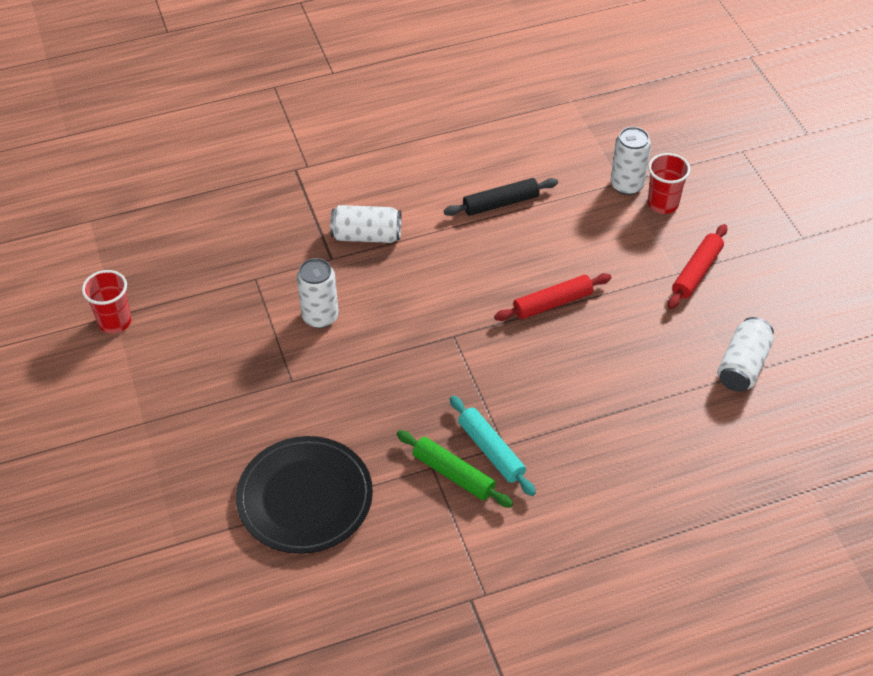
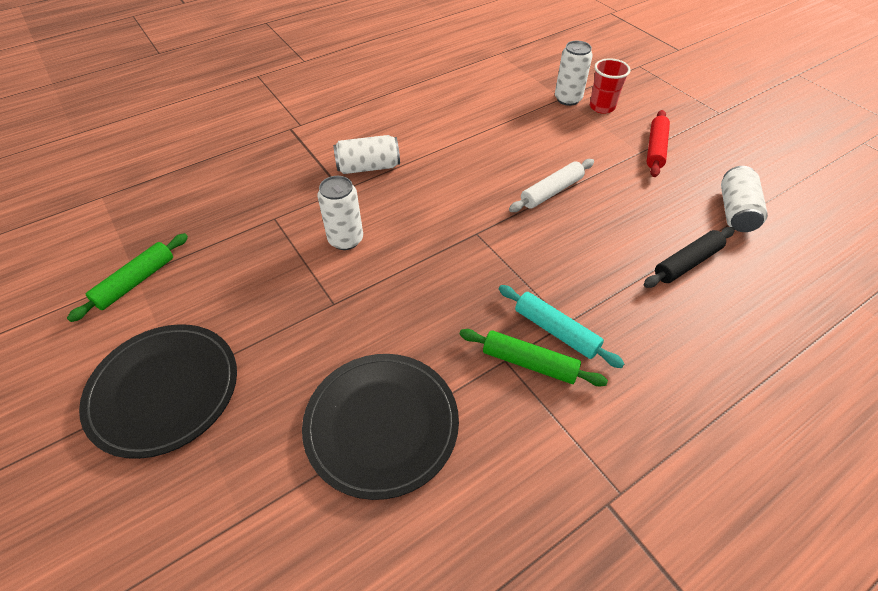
camera: 15 degrees left, 0 degrees up
(115, 322) = (136, 282): red cup -> green rolling pin
(129, 429) = (164, 390): none -> black plate
(501, 203) = (474, 126): black rolling pin -> black rolling pin (687, 263)
(552, 303) = (551, 191): red rolling pin -> white rolling pin

